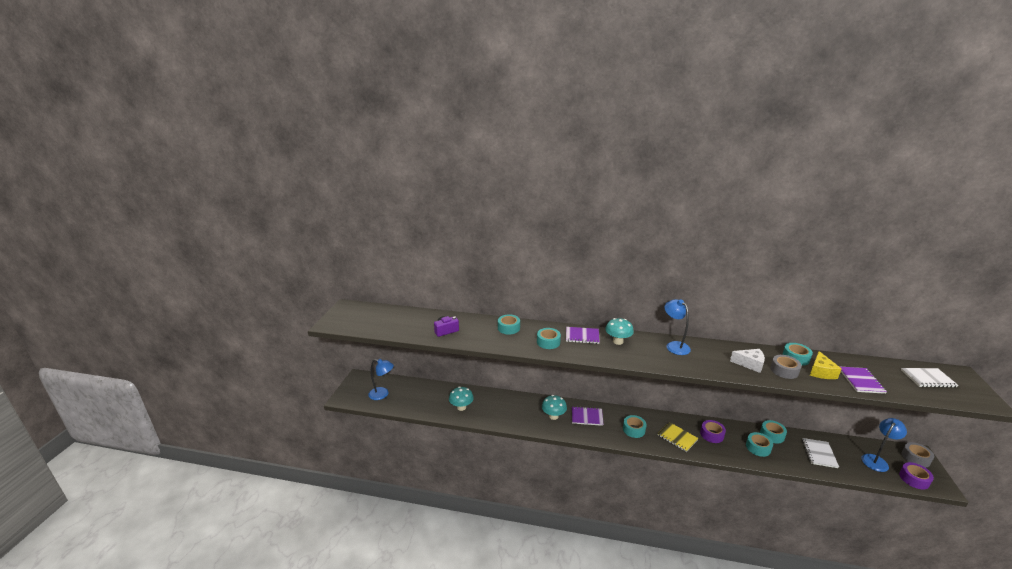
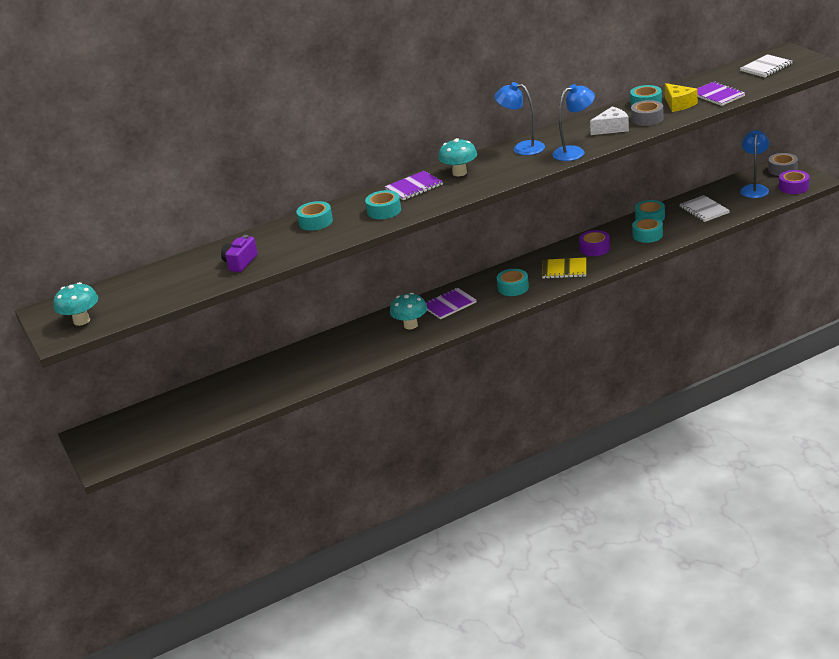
camera: 35 degrees left, 5 degrees up
(382, 394) = (154, 429): blue lamp -> blue lamp (574, 152)
(461, 407) = (285, 380): turquoise mushroom -> turquoise mushroom (81, 321)

